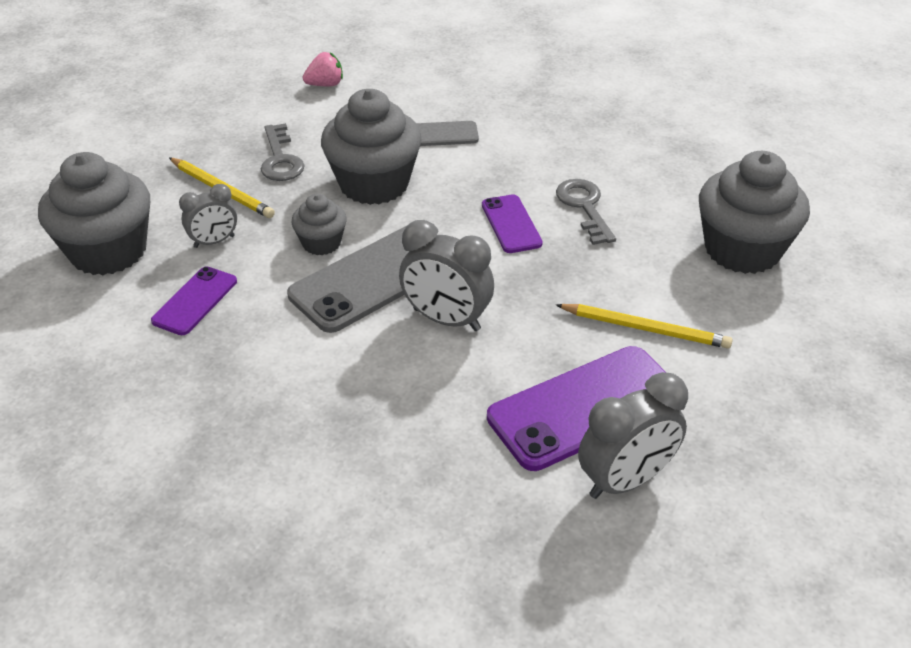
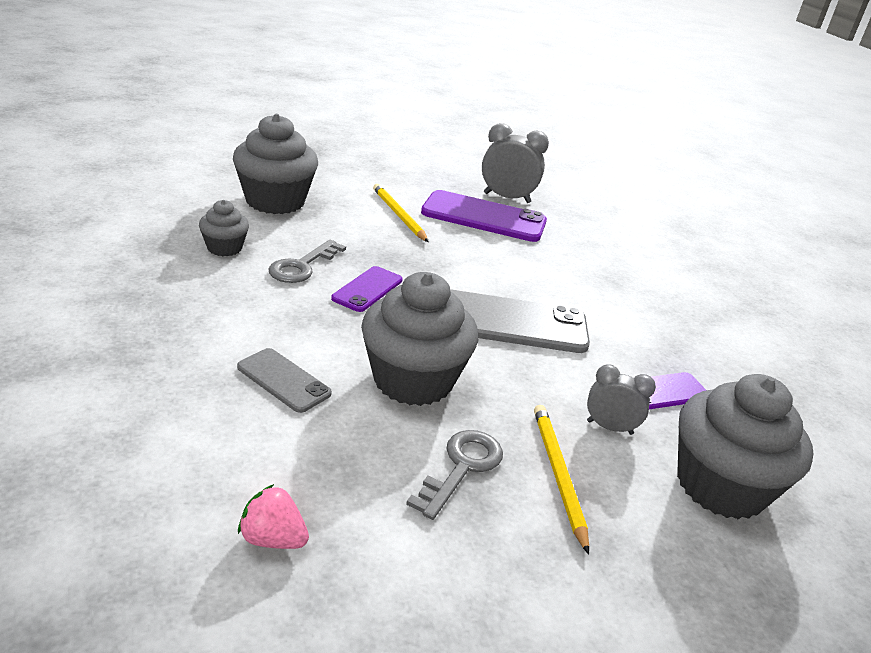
camera: 140 degrees left, 10 degrees down
(321, 243) = (519, 367): grey cupcake -> grey cupcake (224, 248)
(446, 320) = (497, 278): grey clock -> none

